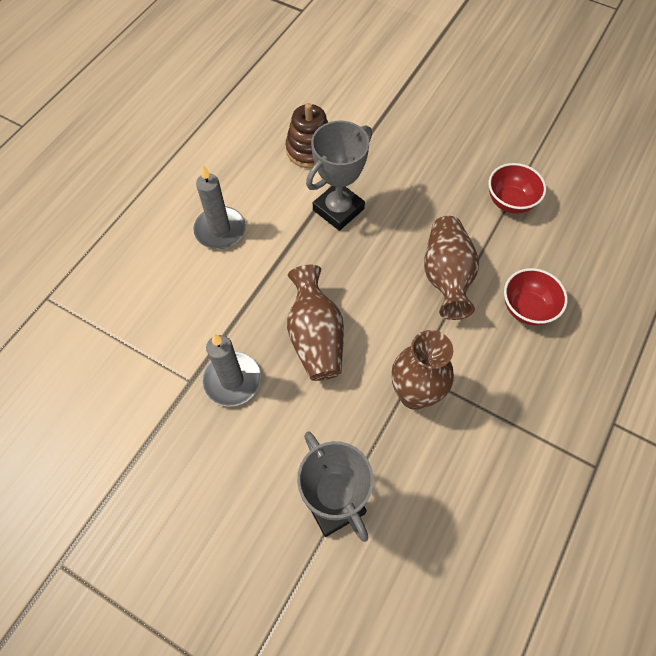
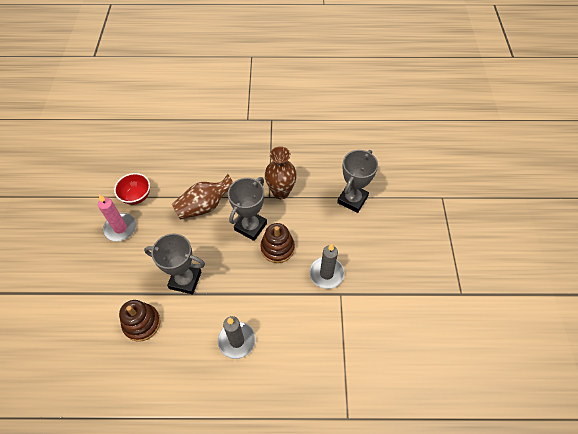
camera: 120 degrees left, 5 degrees down
(315, 337) = (277, 248): brown vase -> brown stacking toy
(374, 319) = (250, 226): none -> grey trophy
(462, 169) = (120, 228): none -> pink candle
(527, 308) = (205, 166): red bowl -> none

